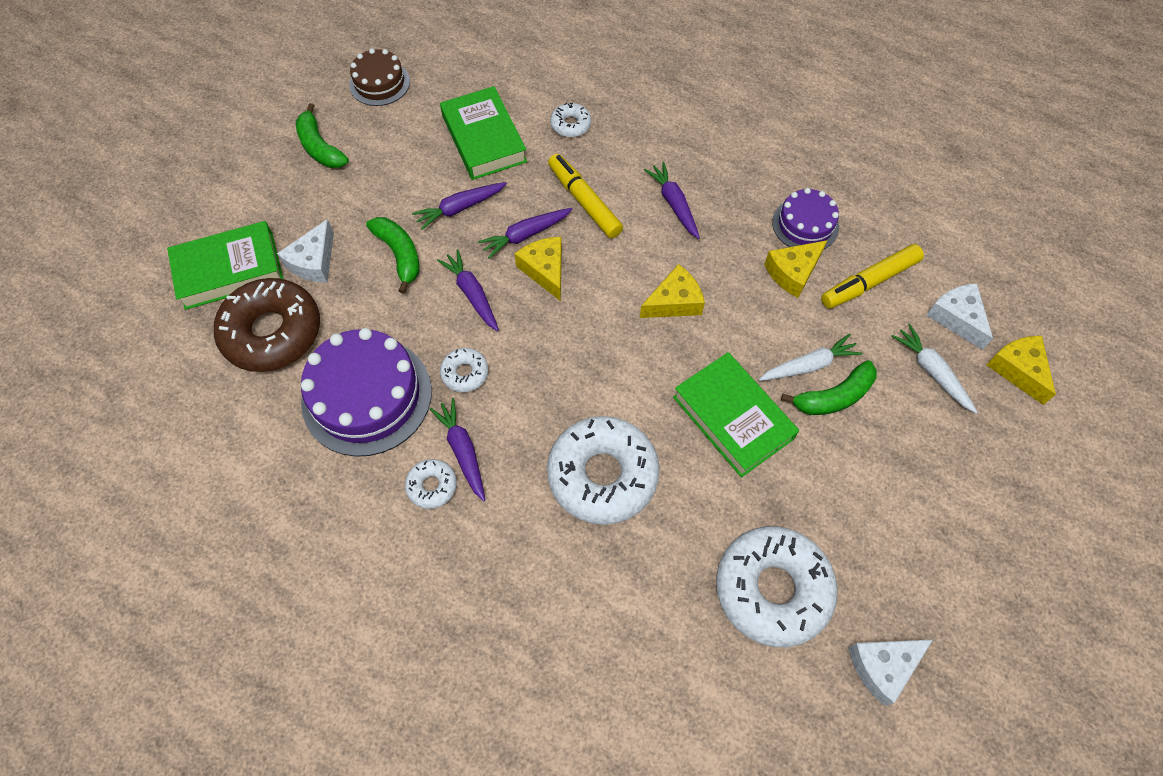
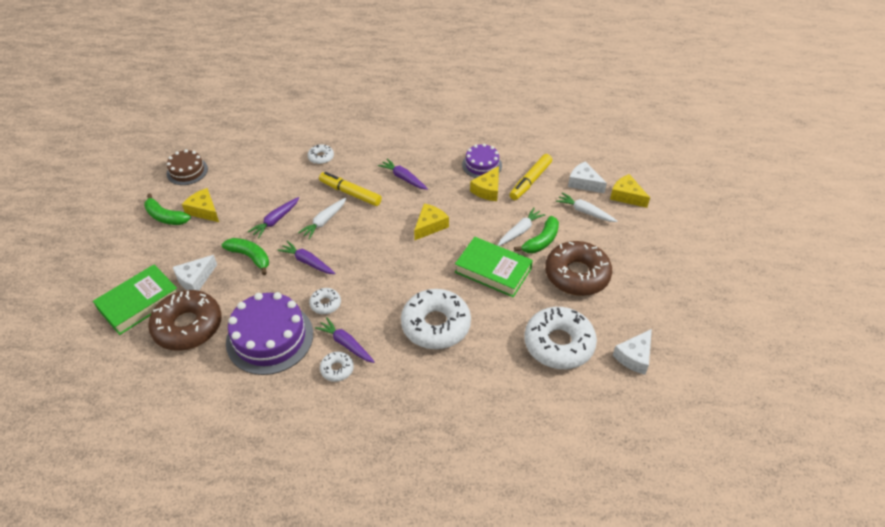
camera: 25 degrees left, 15 degrees down
(314, 262) = (195, 279): white cheese -> white cheese turned 45 degrees clockwise
(484, 139) = (271, 180): green book -> none
(525, 235) = (324, 221): purple carrot -> white carrot
(545, 270) = (346, 235): yellow cheese -> yellow cheese (204, 210)
(862, 480) = (577, 275): none -> brown donut

